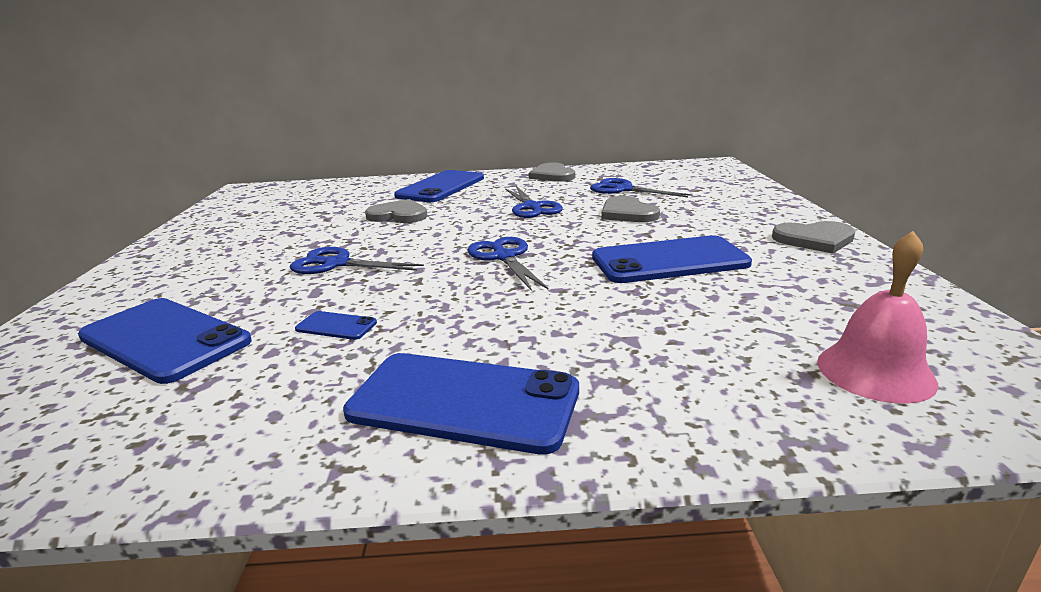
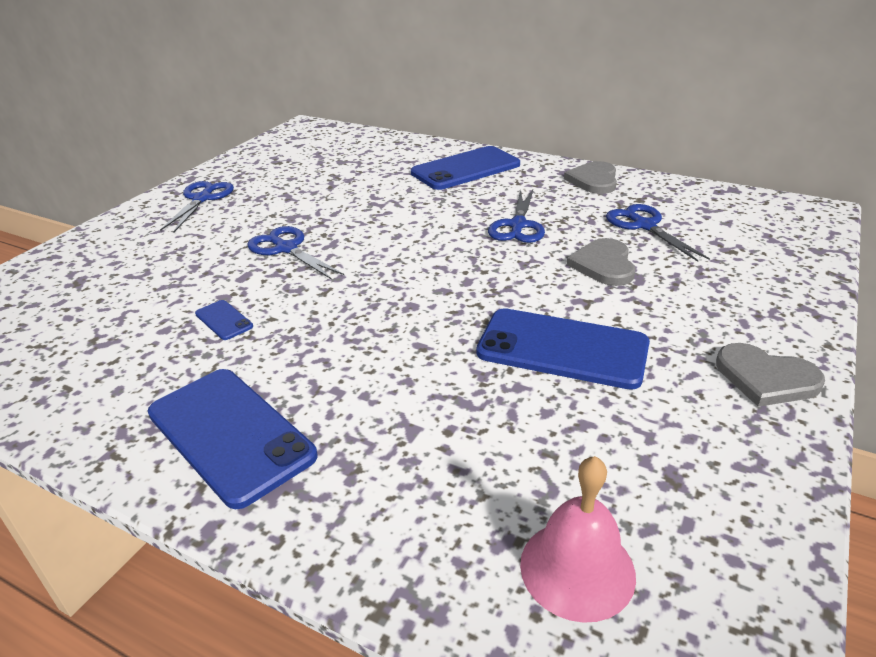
camera: 30 degrees right, 10 degrees up
(165, 339) = (118, 289): blue phone -> none
(398, 215) = (390, 200): grey heart -> none
(504, 257) = (419, 287): blue scissors -> blue scissors (202, 199)

